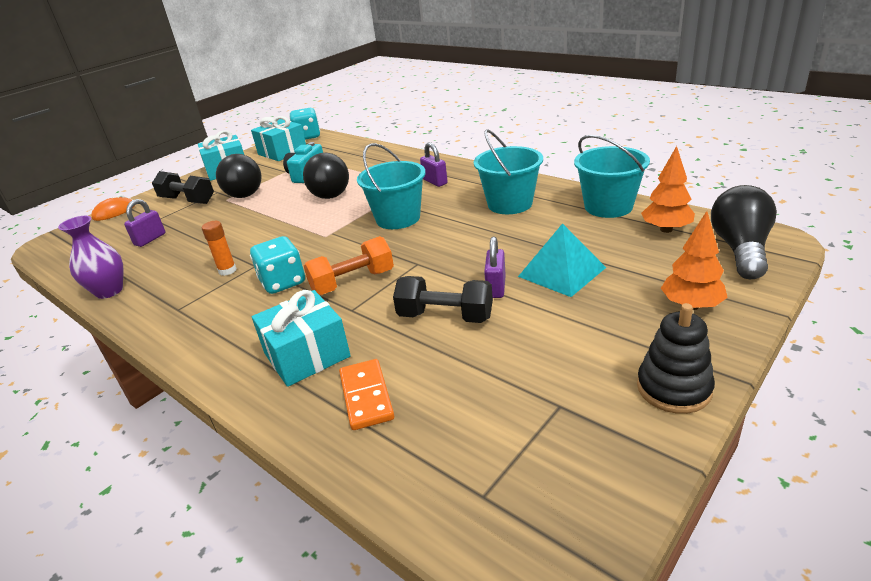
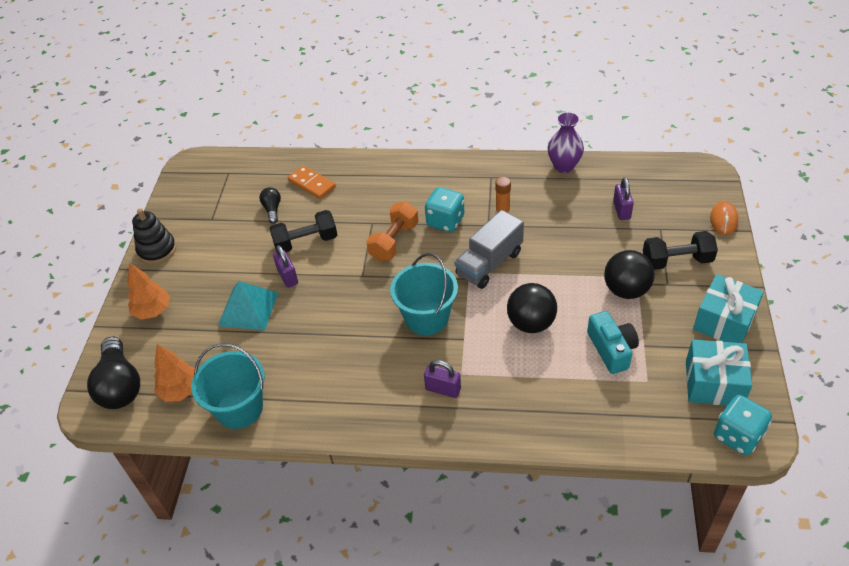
camera: 145 degrees right, 15 degrees up
(301, 237) = (489, 263): none -> grey truck
(307, 355) = (367, 188): turquoise gift -> none
(454, 379) = (272, 209): none -> black light bulb
(510, 204) = (336, 378): turquoise bucket -> none

